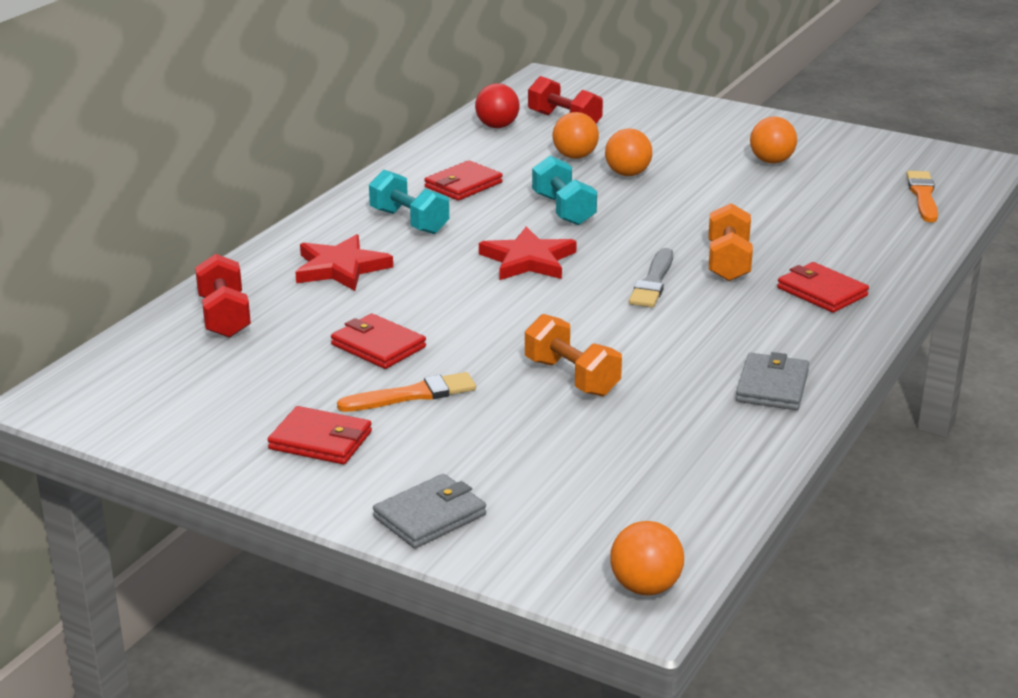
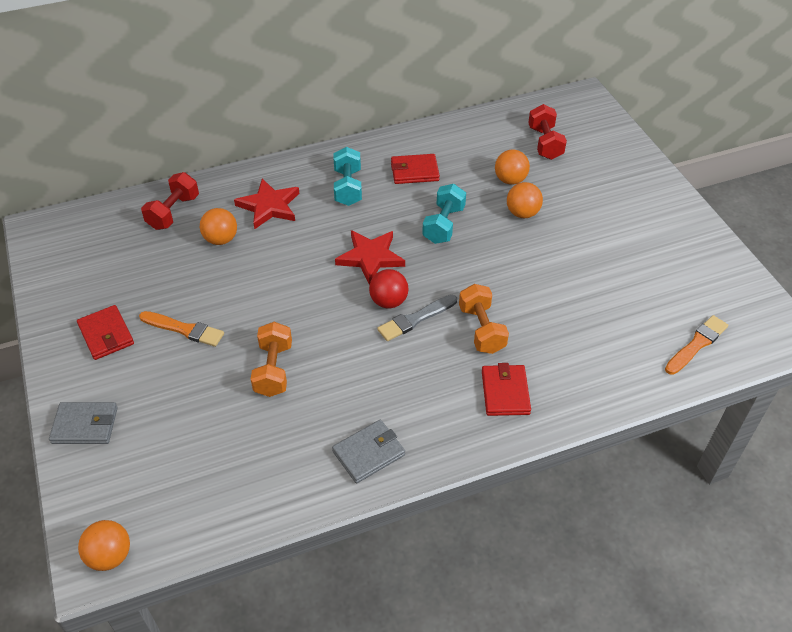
camera: 40 degrees right, 20 degrees up
(378, 346) = (213, 280): red wallet -> none
(497, 126) = (498, 128): red ball -> red ball (388, 301)
(728, 262) = (481, 329): orange dumbbell -> orange dumbbell turned 60 degrees counterclockwise
(771, 161) = (632, 251): orange ball -> orange ball (221, 239)

